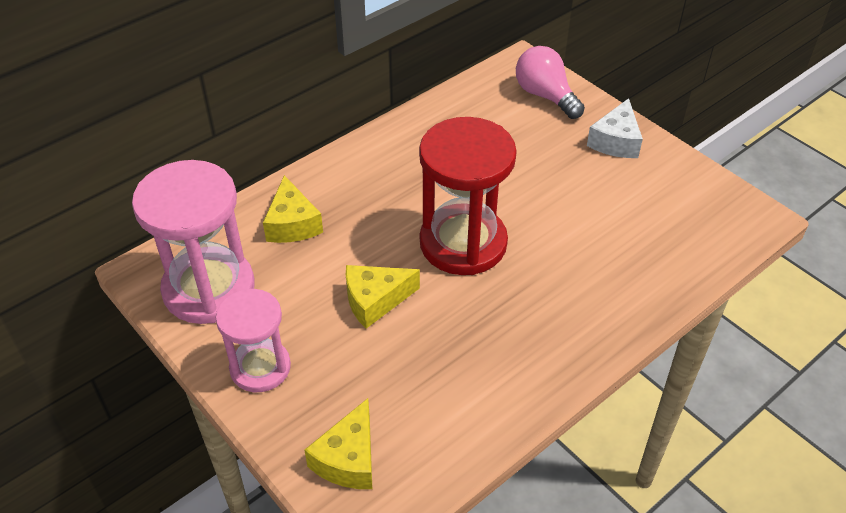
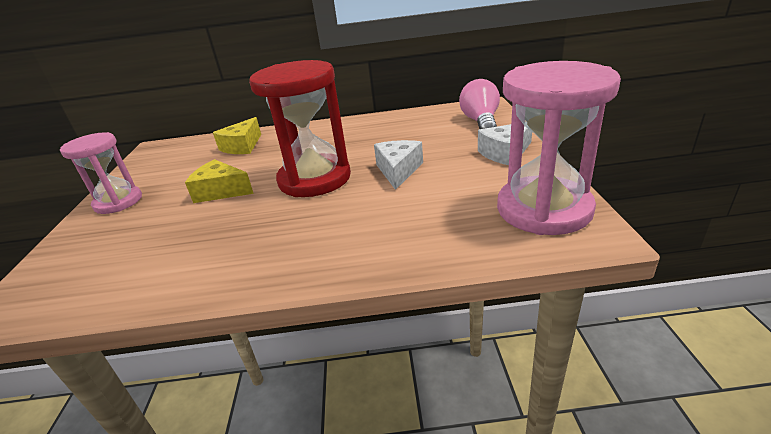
camera: 40 degrees right, 15 degrees down
(209, 289) = (162, 161): pink hourglass -> pink hourglass (543, 209)
(348, 459) = (66, 267): yellow cheese -> none
(538, 200) = (398, 170): none -> white cheese

